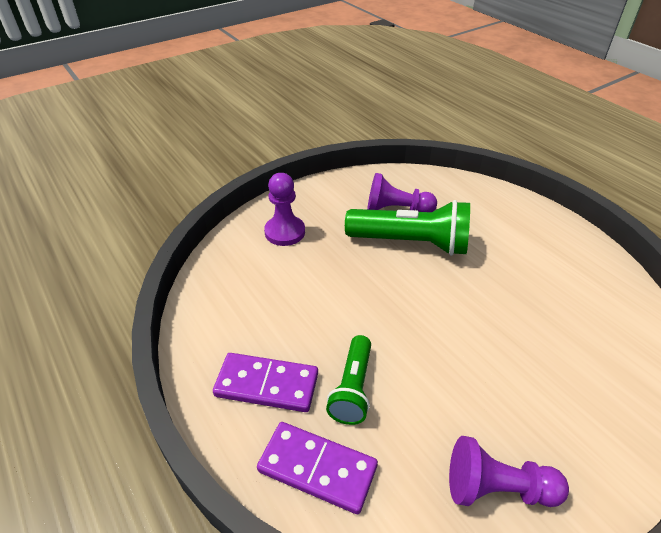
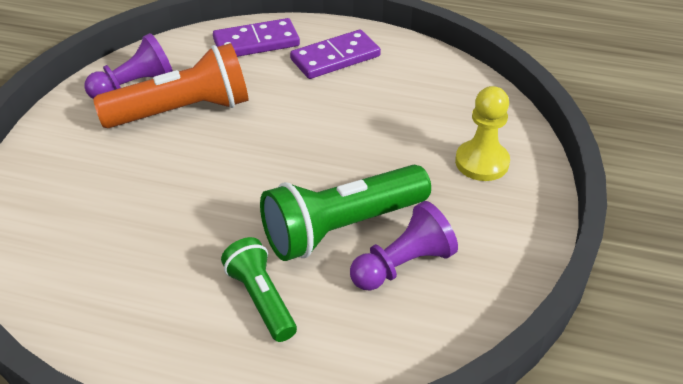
camera: 140 degrees right, 0 degrees up
(285, 232) = (482, 162): purple pawn -> yellow pawn
(352, 388) = (274, 84): green flashlight -> green flashlight (261, 299)
(461, 411) = (182, 111): none -> orange flashlight

